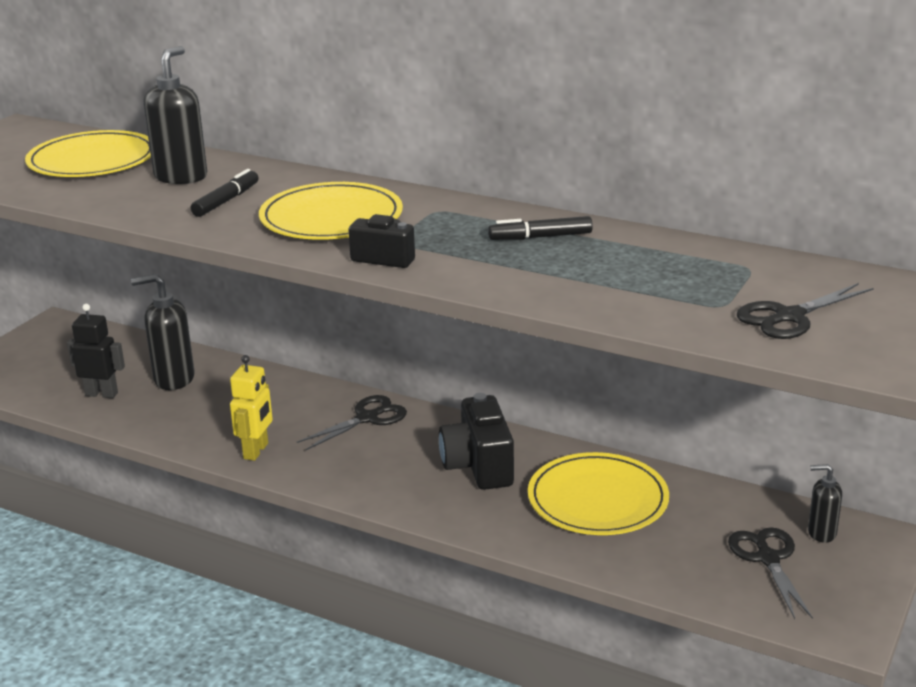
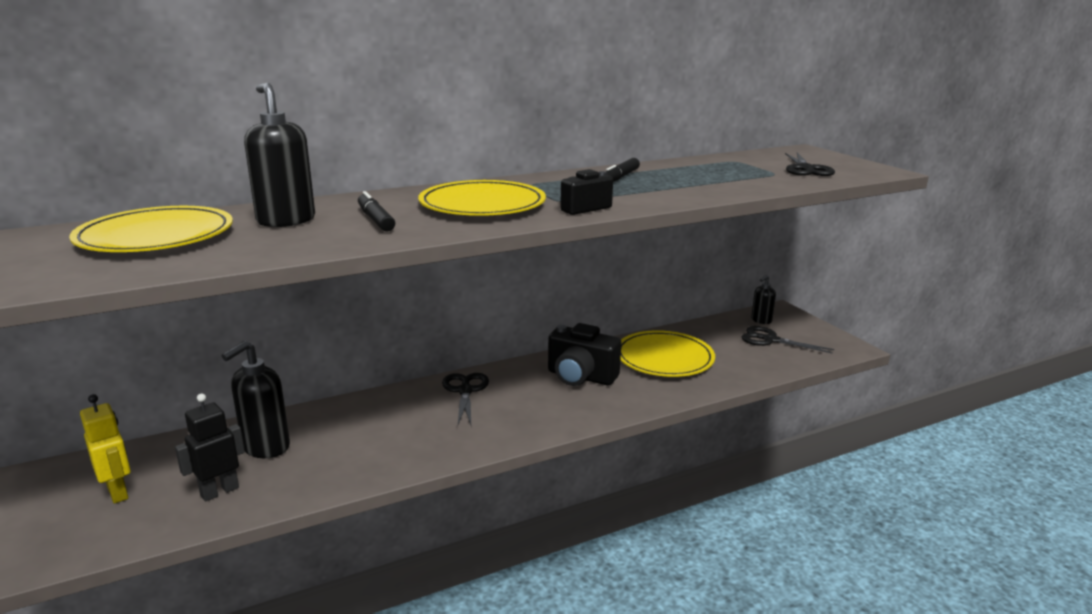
camera: 55 degrees left, 5 degrees down
(256, 451) = (439, 447): yellow robot -> yellow robot (118, 492)

